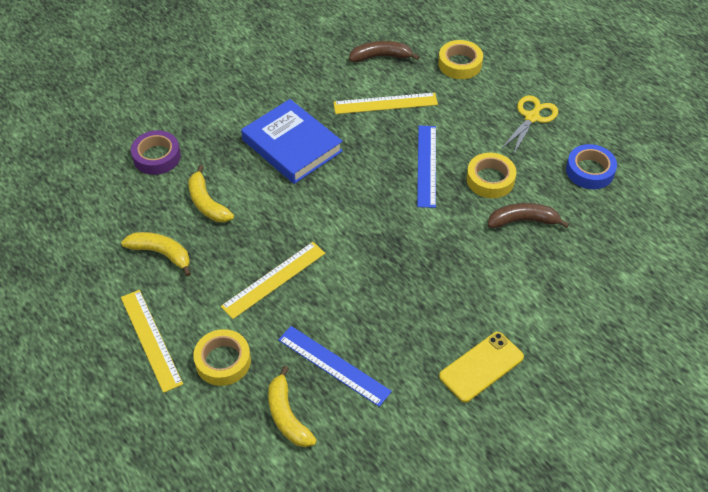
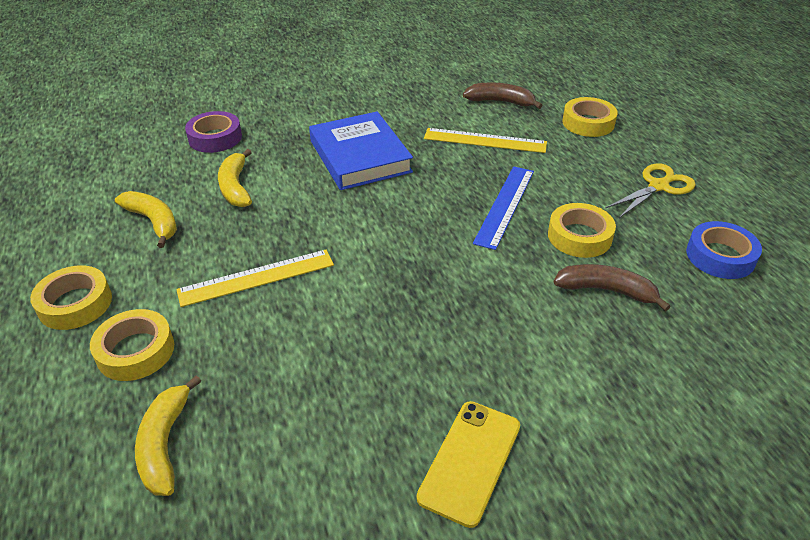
camera: 20 degrees right, 10 degrees down
(151, 339) = (75, 304): yellow ruler -> yellow tape
(333, 365) = (266, 397): blue ruler -> none
(481, 367) = (470, 461): yellow phone -> yellow phone turned 45 degrees counterclockwise

